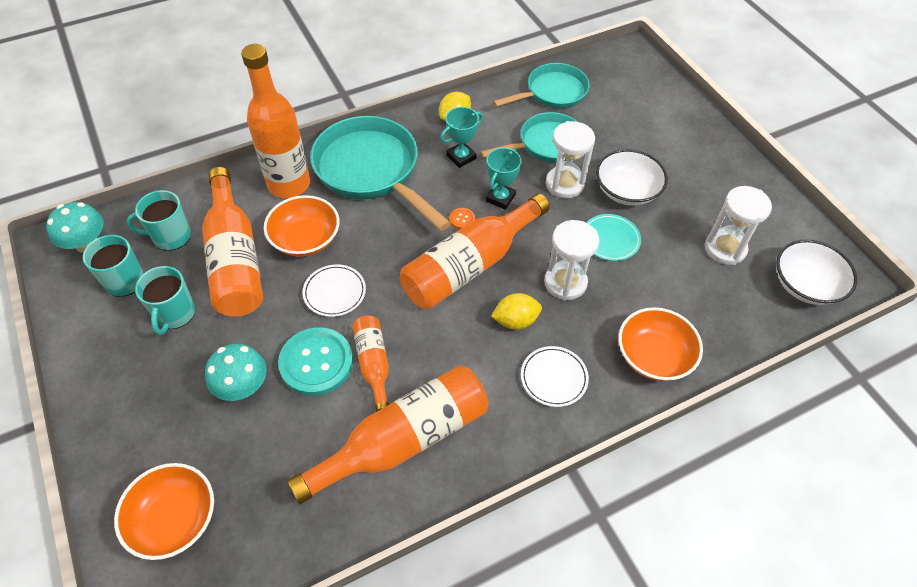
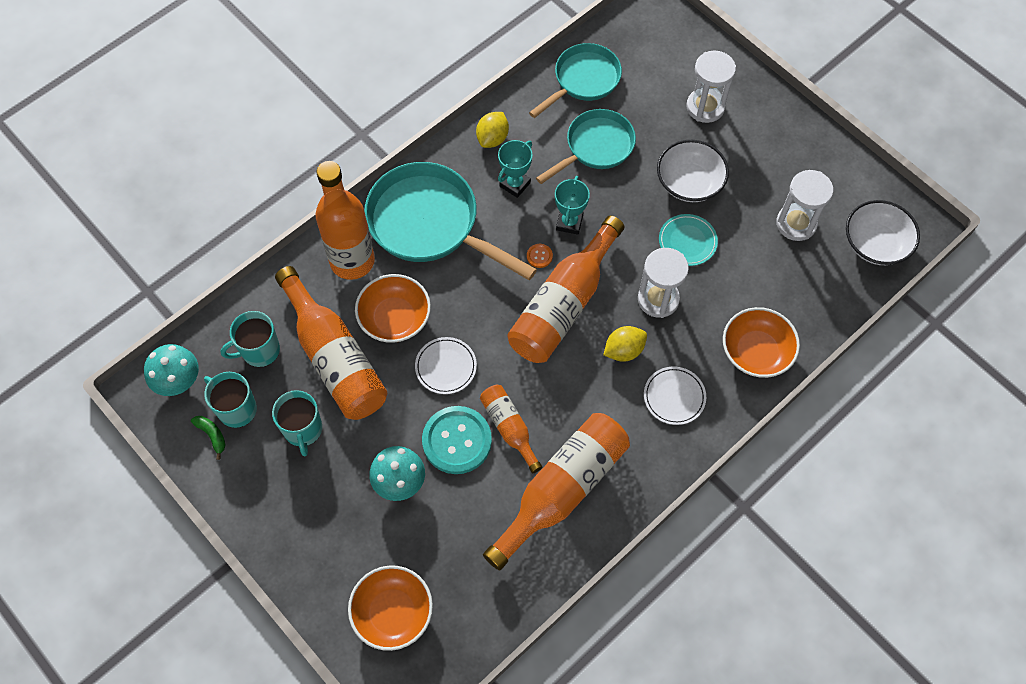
camera: 15 degrees left, 10 degrees up
(90, 297) = (212, 435): none -> green banana
(564, 184) = (627, 190): white hourglass -> white hourglass (705, 107)

